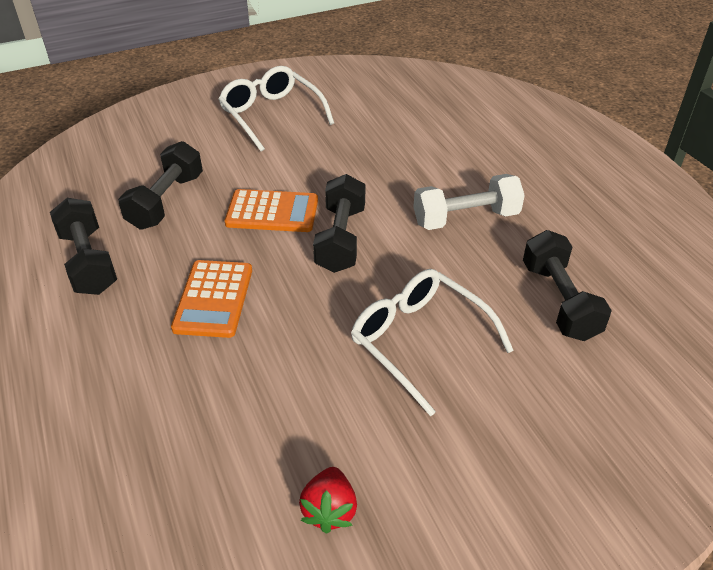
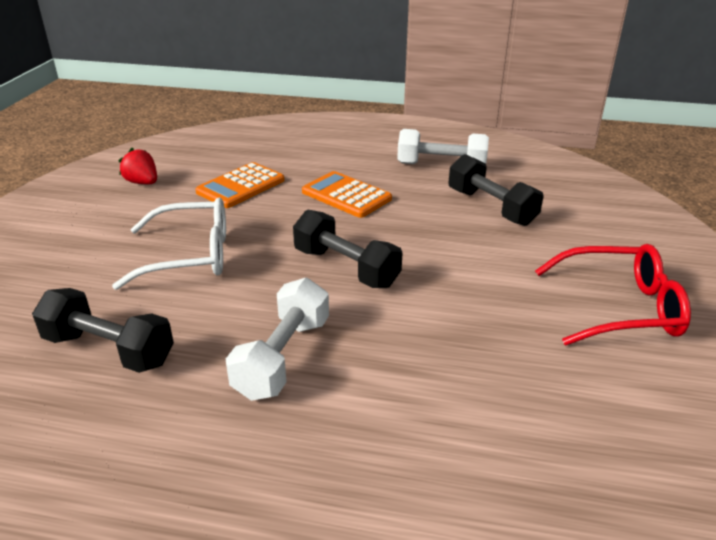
camera: 125 degrees right, 10 degrees down
(88, 262) = (441, 166): black dumbbell -> white dumbbell
(271, 115) = (621, 308): white glasses -> red glasses
(272, 212) = (424, 248): orange calculator -> orange calculator (240, 186)

